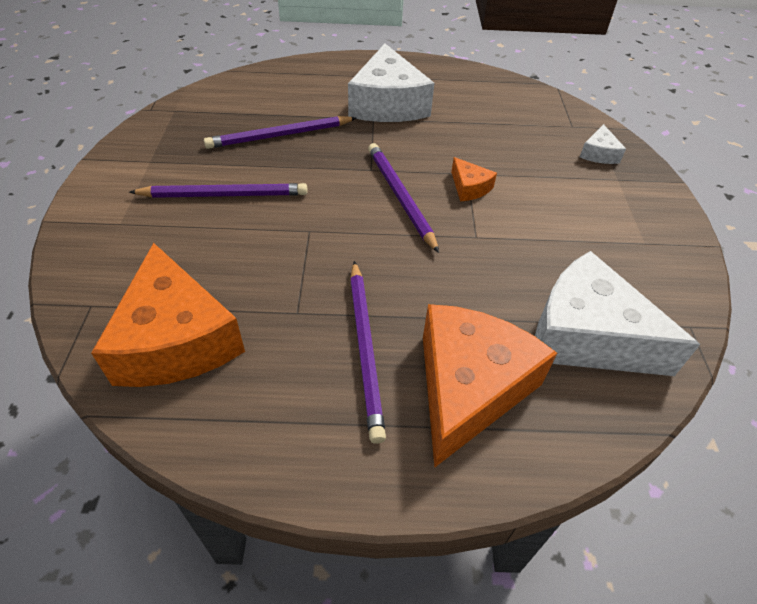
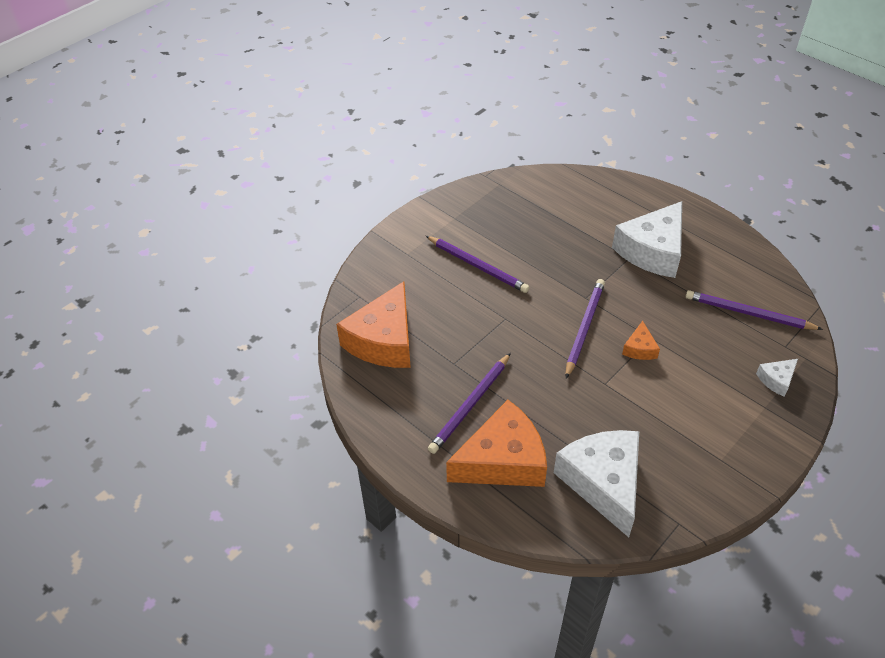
camera: 45 degrees right, 0 degrees up
(280, 136) = (549, 239): purple pencil -> purple pencil (748, 313)

